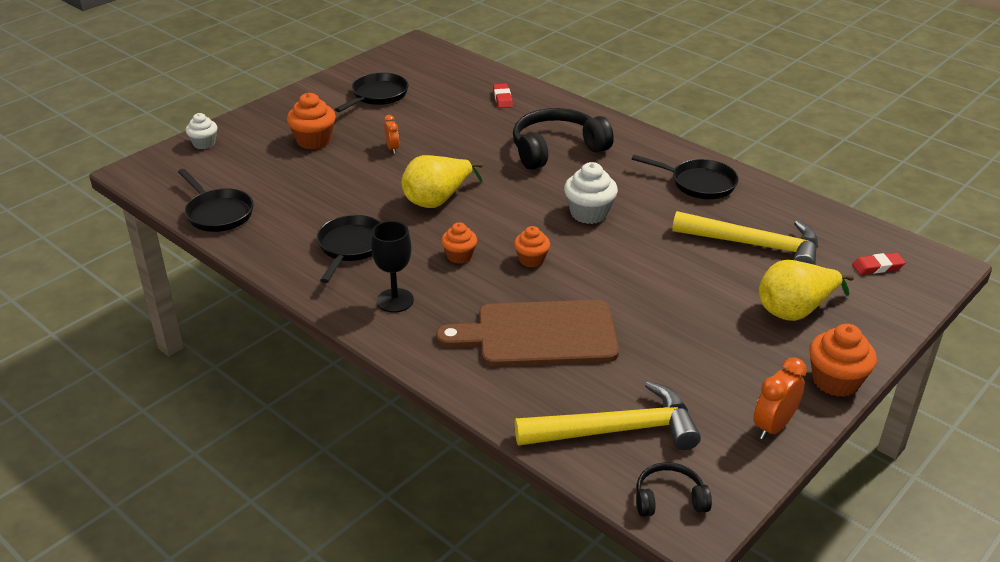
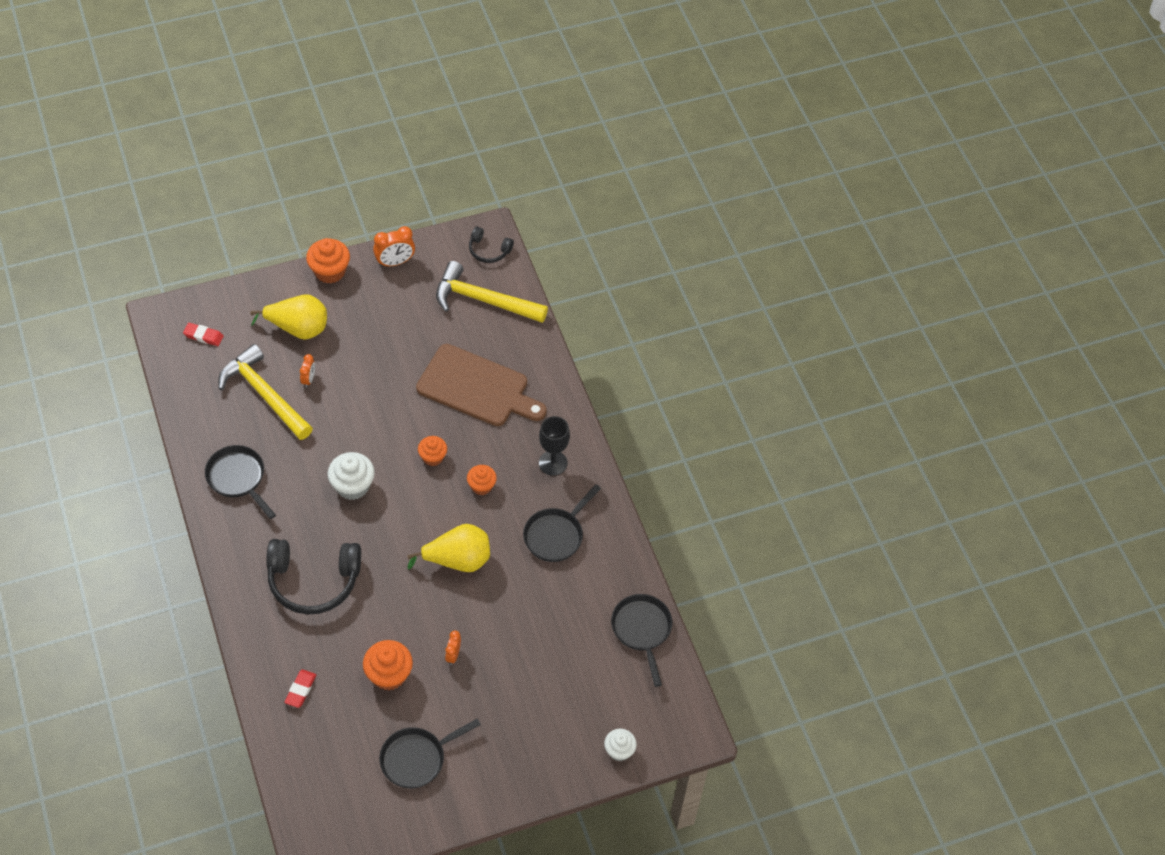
camera: 155 degrees left, 20 degrees up
(314, 141) = (517, 704): orange cupcake -> orange cupcake (389, 674)
(727, 273) = (308, 379): none -> orange clock

